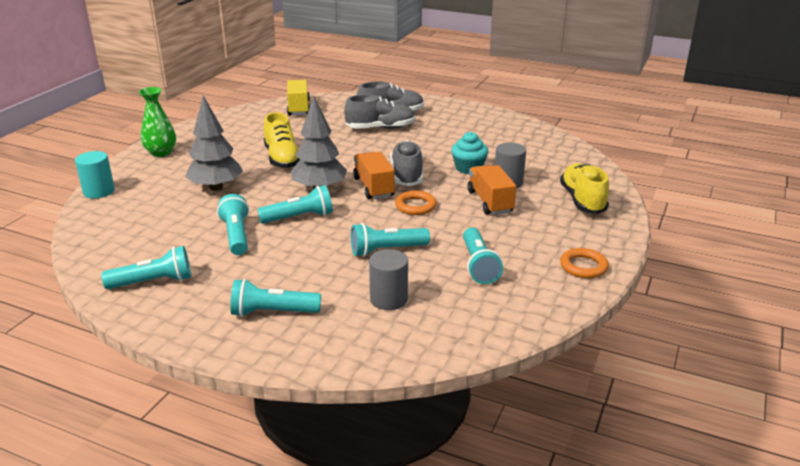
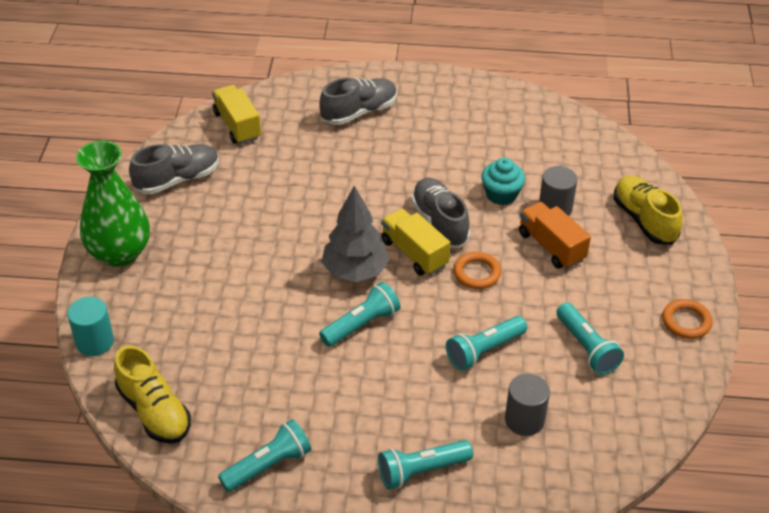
camera: 20 degrees left, 15 degrees up
(161, 152) = (120, 253): green vase -> green vase, size x1.54
(216, 188) = (233, 299): grey tree -> none
(236, 235) = (310, 371): turquoise flashlight -> none
(282, 159) = (279, 228): yellow shoe -> yellow shoe (154, 411)
(373, 187) = (414, 253): orange truck -> yellow truck
(380, 128) = (362, 143): grey shoe -> grey shoe (177, 179)

